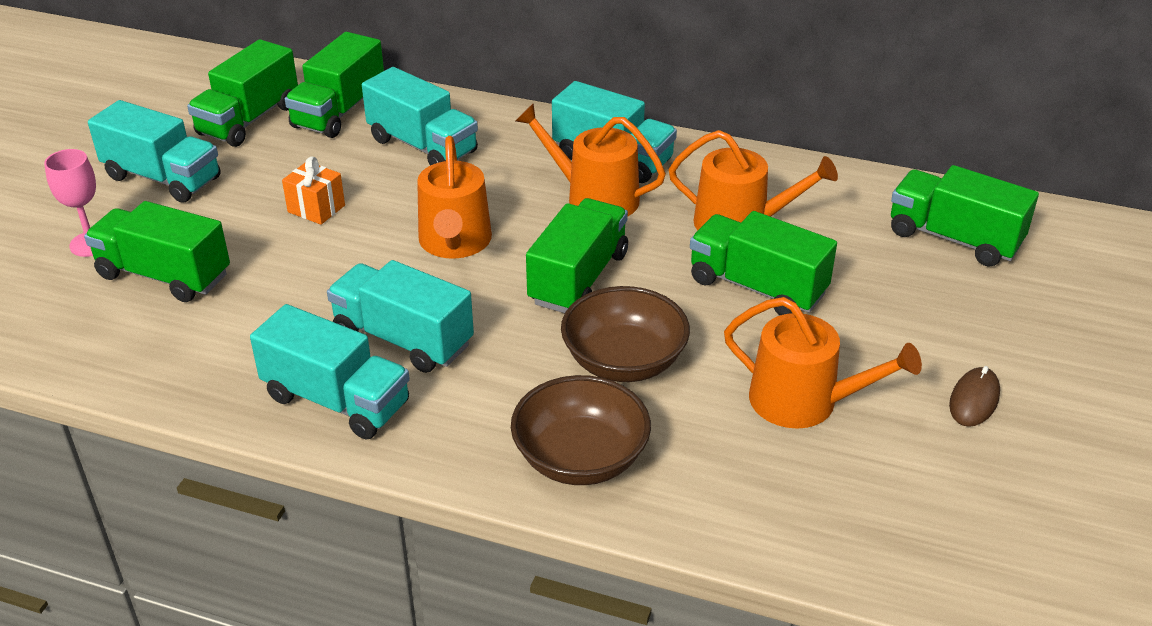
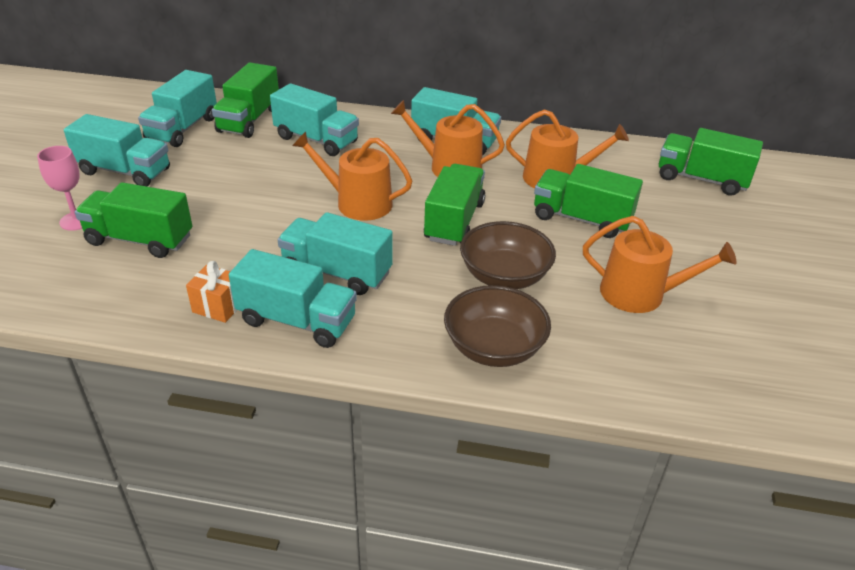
camera: 10 degrees left, 0 degrees up
(248, 120) = (182, 129): green truck -> turquoise truck
(316, 209) = (248, 186): orange gift -> orange gift (218, 307)
(455, 242) = (357, 203): orange watering can -> orange watering can turned 120 degrees clockwise
(974, 400) = (755, 283): brown mouse -> none

